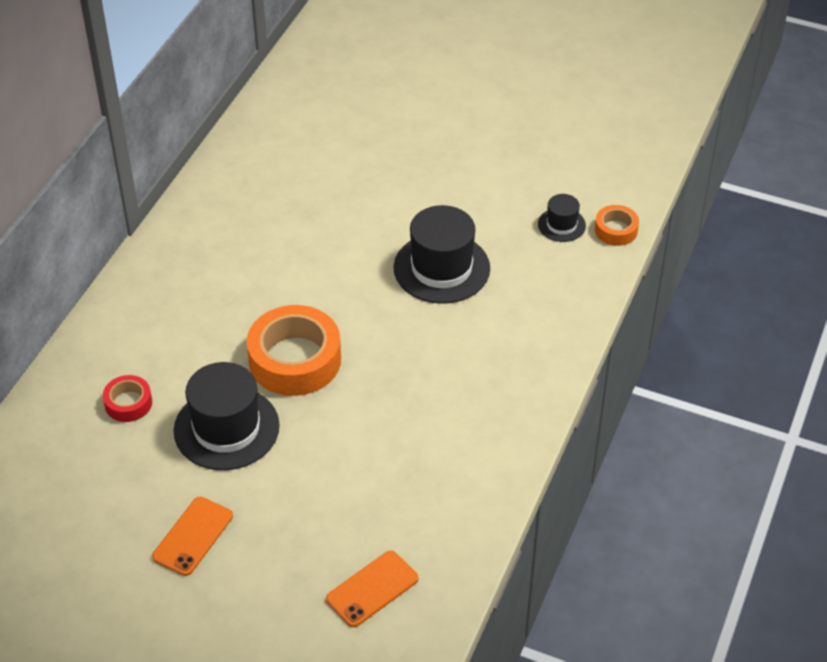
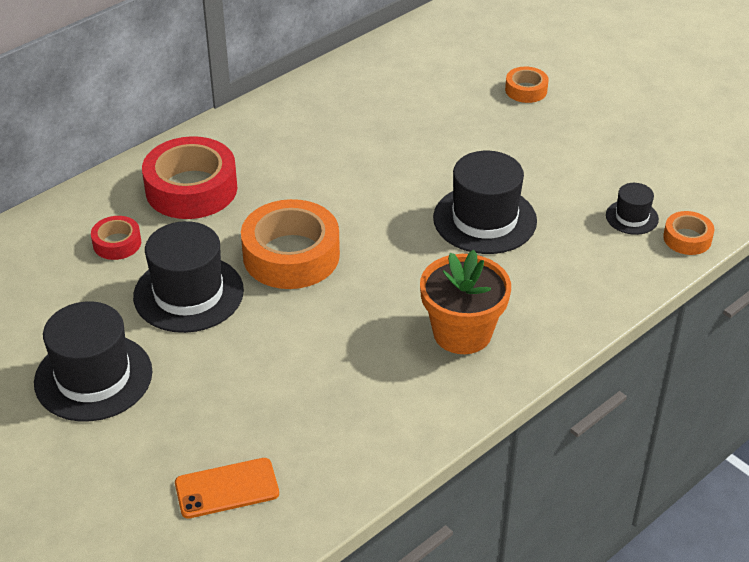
camera: 25 degrees right, 5 degrees down
(162, 326) = (191, 189): none -> red tape
(193, 536) = (93, 377): orange phone -> black hat
(405, 127) = (526, 90): none -> orange tape
(482, 380) = (462, 333): none -> orange flower pot

